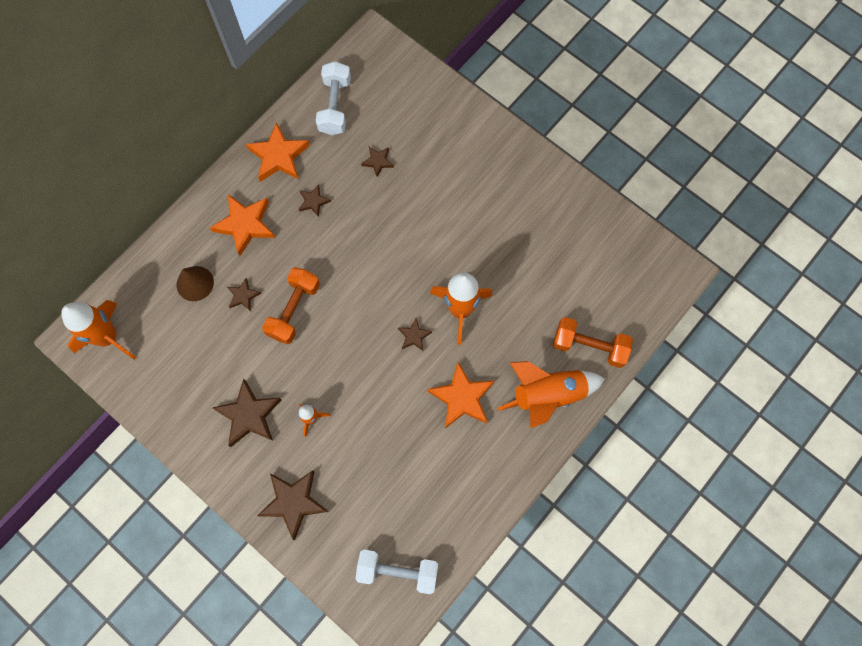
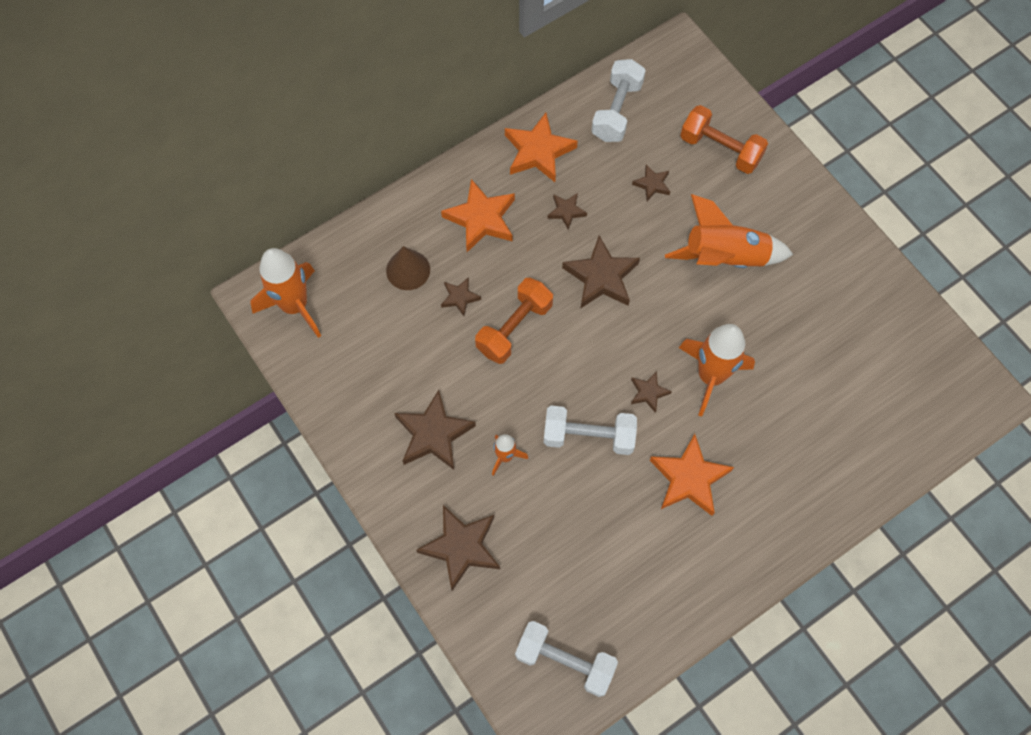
camera: 15 degrees right, 5 degrees down
(354, 250) = (601, 277): none -> brown star
(374, 384) = (588, 436): none -> white dumbbell
(548, 395) = (794, 502): orange rocket -> orange rocket (725, 257)
(589, 346) = (857, 458): orange dumbbell -> orange dumbbell (720, 149)

